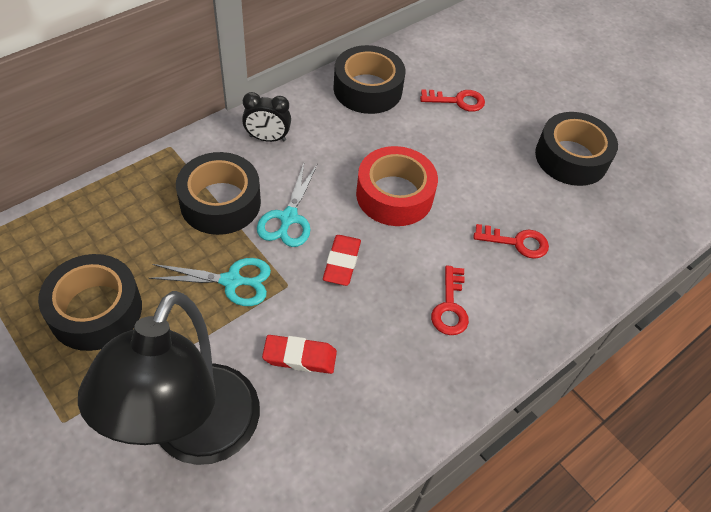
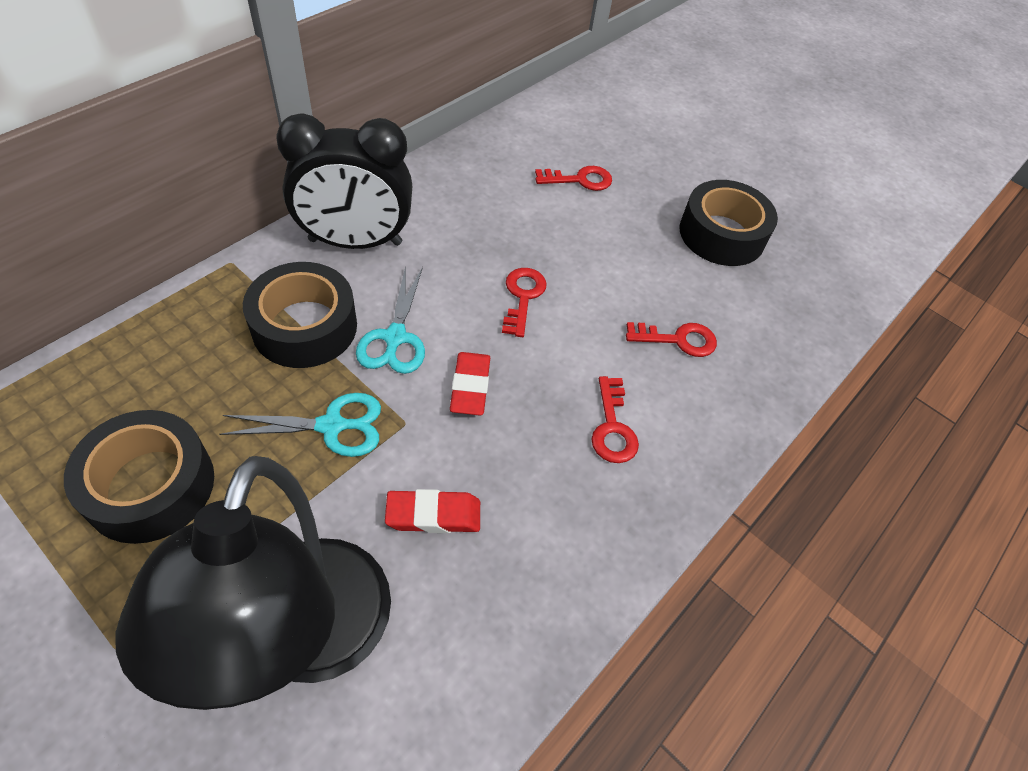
camera: 10 degrees left, 0 degrees up
(267, 138) = (355, 242): black clock -> black clock, size x1.98
(367, 89) = (471, 174): black tape -> none
(394, 195) = (523, 297): red tape -> red key

